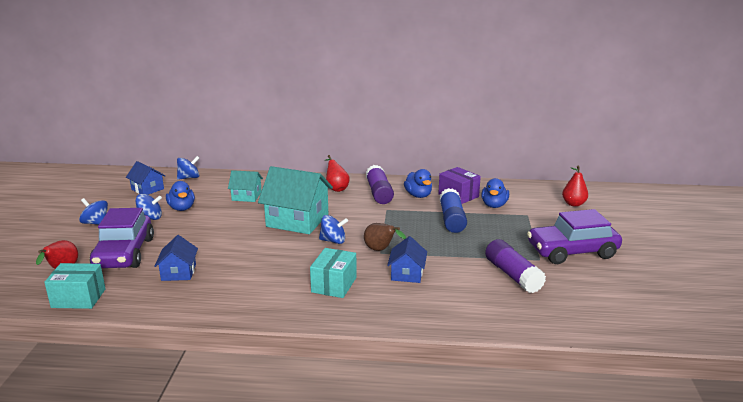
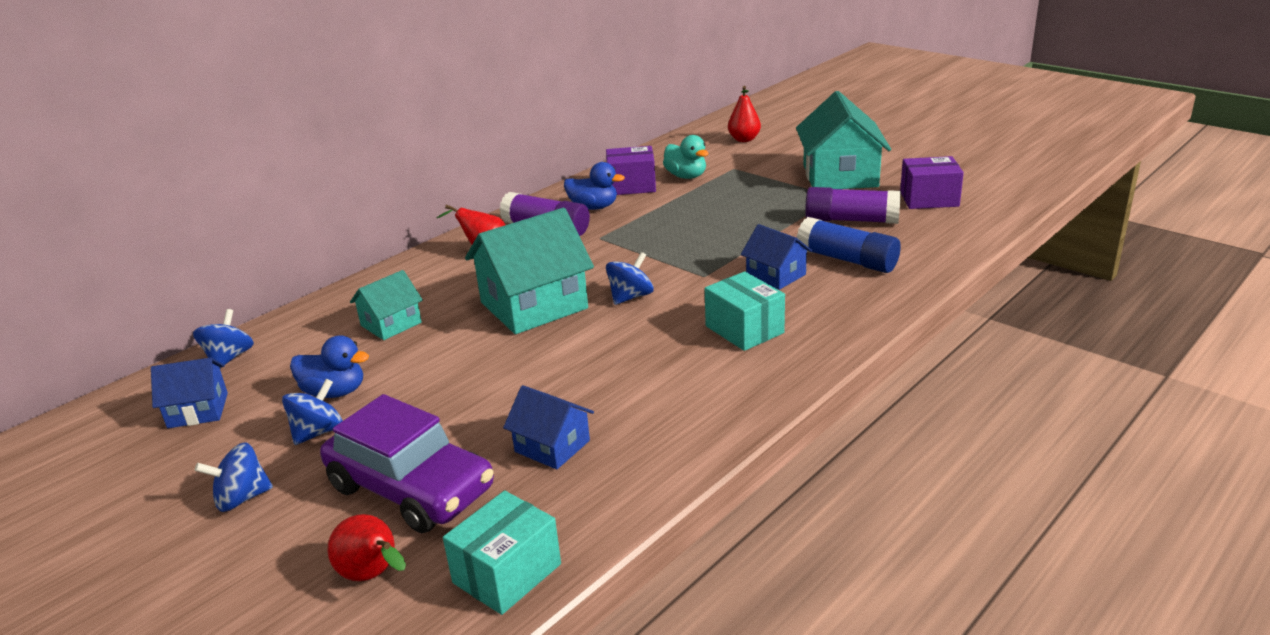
camera: 50 degrees left, 5 degrees up
(381, 250) = (698, 273): brown pear -> none
(452, 219) = (684, 209): blue glue stick -> blue glue stick (847, 260)
(494, 205) = (686, 176): blue duck -> turquoise duck
(572, 251) = (840, 176): purple car -> turquoise house
(587, 294) = (929, 199): none -> purple box

